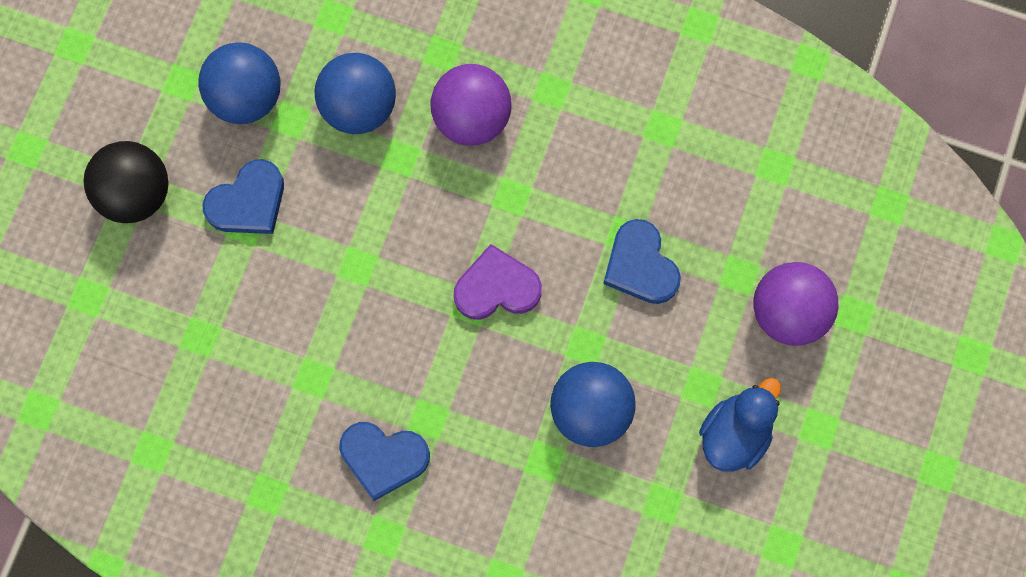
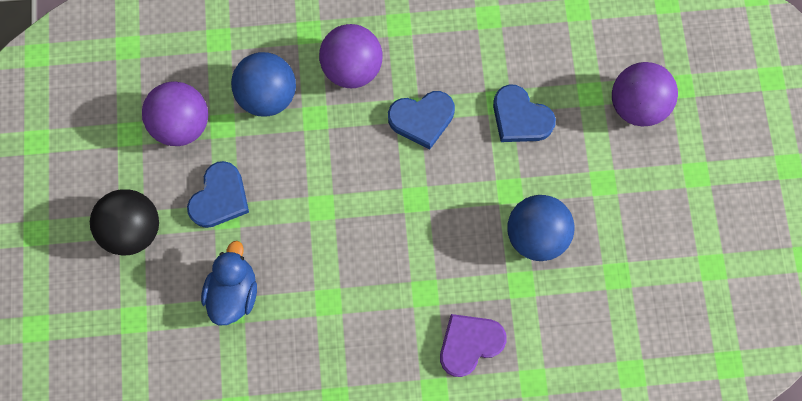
camera: 25 degrees left, 0 degrees up
(246, 97) = (183, 124): blue ball -> purple ball
(384, 458) = (407, 335): blue heart -> blue heart (422, 119)
(496, 287) = (428, 178): purple heart -> purple heart (469, 343)
(735, 433) = (642, 204): blue duck -> blue duck (234, 291)

